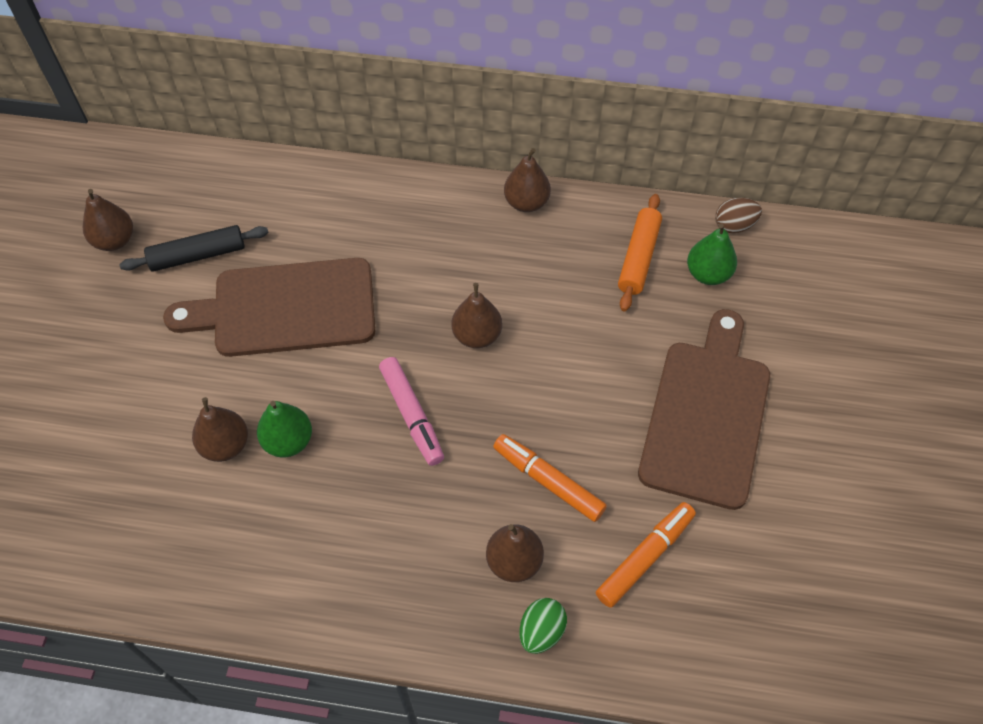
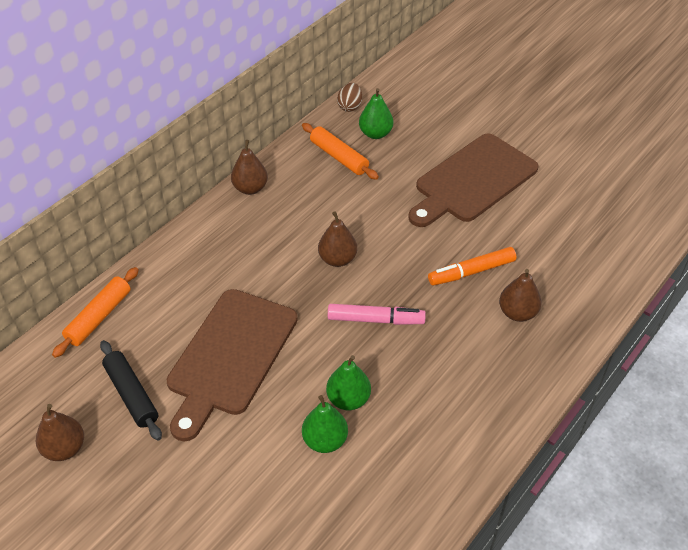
camera: 60 degrees left, 10 degrees down
(197, 255) = (132, 394): black rolling pin -> black rolling pin turned 45 degrees counterclockwise
(225, 445) = (325, 440): brown pear -> green pear
(273, 178) = (99, 317): none -> orange rolling pin
(541, 631) = (572, 320): green egg -> none
(645, 557) = (549, 251): orange marker -> none
(706, 415) = (473, 181): brown cutting board -> brown cutting board turned 90 degrees counterclockwise

